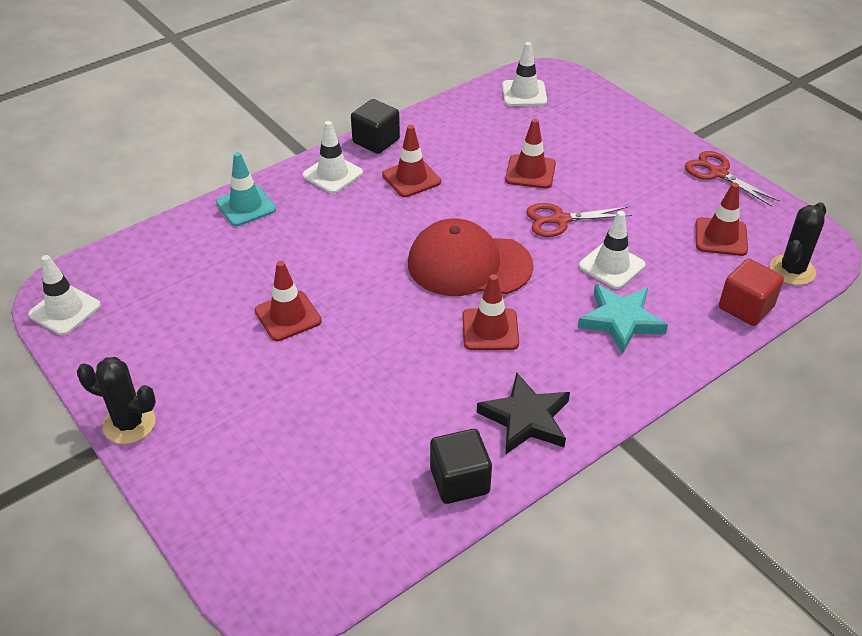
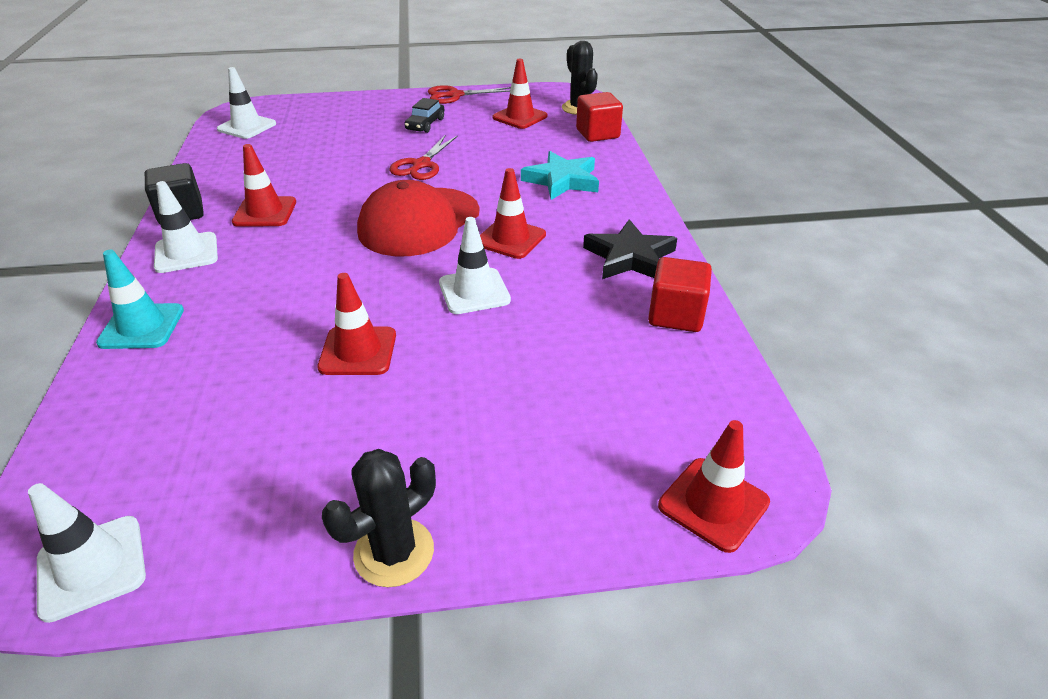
camera: 60 degrees left, 5 degrees down
(459, 481) = (676, 315): black cube -> red cube
(530, 172) = (346, 157): red traffic cone -> red traffic cone (713, 504)
(611, 266) = (499, 163): white traffic cone -> white traffic cone (474, 291)
(636, 185) = (425, 124): none -> black car

